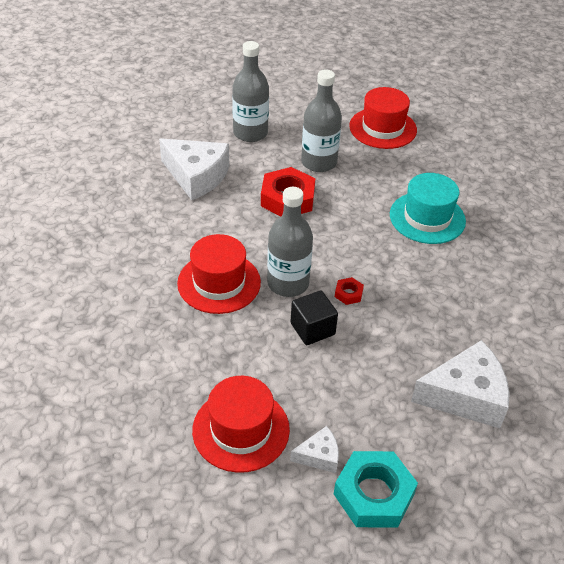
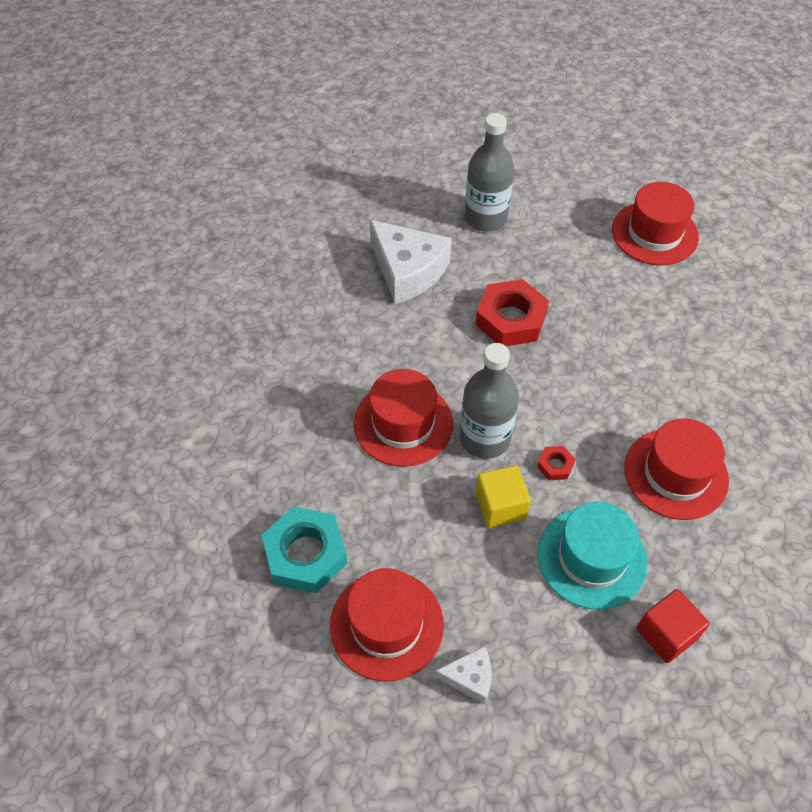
camera: 15 degrees right, 10 degrees up
(312, 329) = (500, 506): black cube -> yellow cube
(319, 162) = (561, 273): grey bottle -> none
(374, 494) = (522, 742): turquoise nut -> turquoise nut (305, 554)
(427, 218) = (680, 373): turquoise hat -> turquoise hat (591, 558)
(442, 285) = (675, 474): none -> red hat
(465, 396) = (666, 634): white cheese -> red cube

